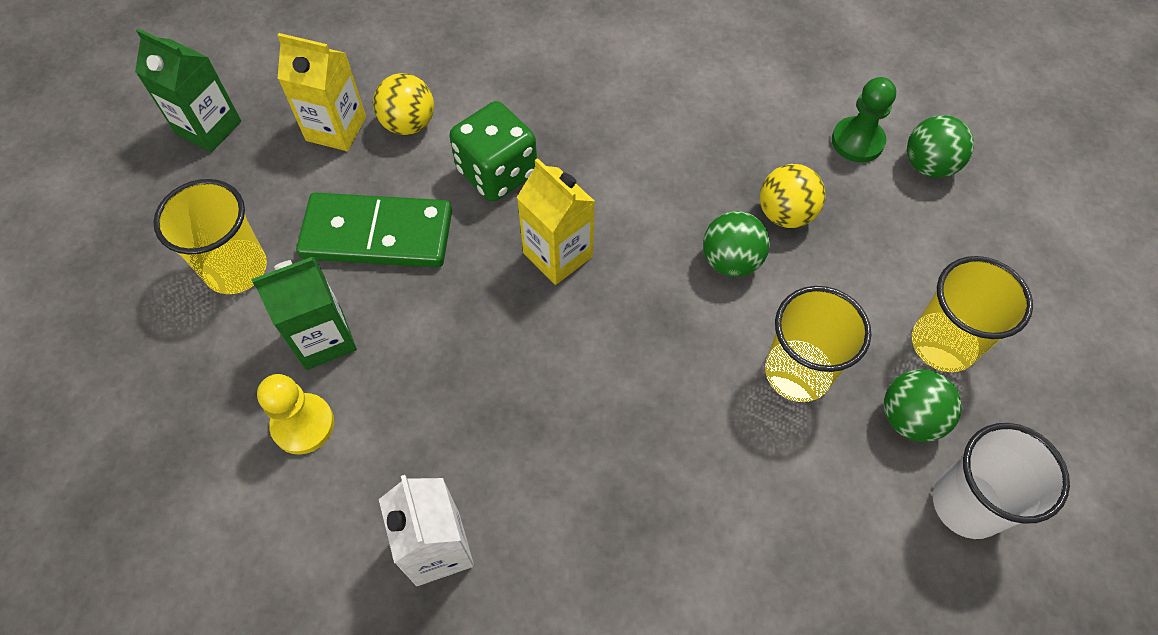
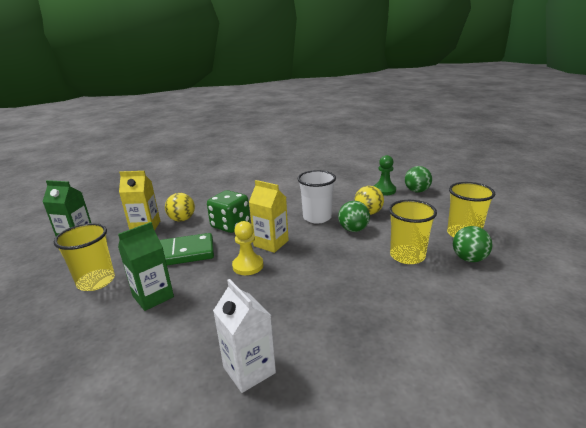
camera: 15 degrees left, 35 degrees down
(303, 425) = (147, 334): yellow pawn -> yellow pawn (248, 266)
(967, 504) = (520, 280): white cup -> white cup (317, 217)

